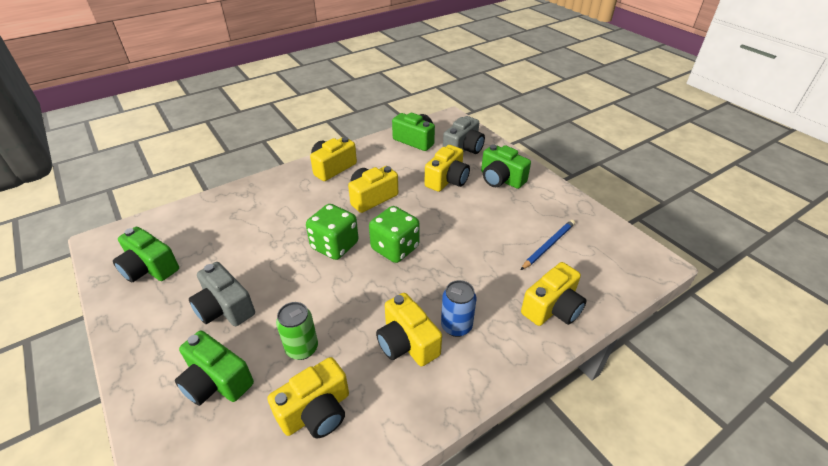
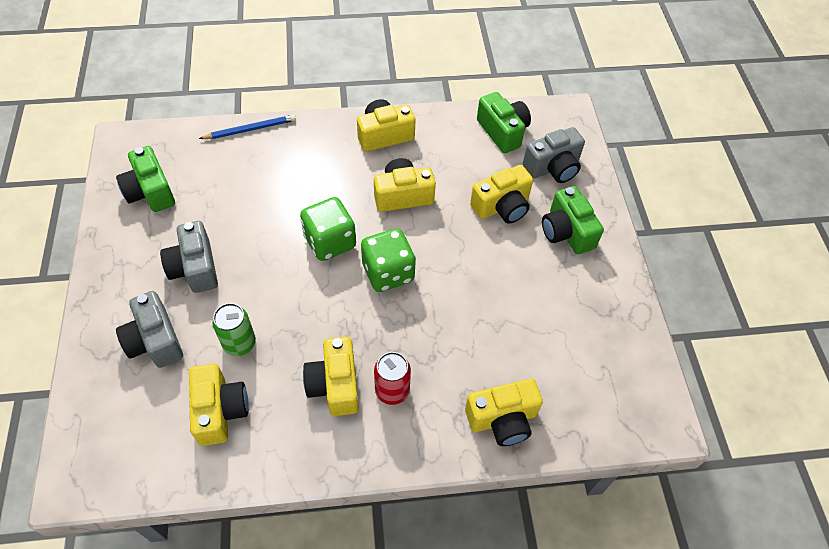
camera: 25 degrees right, 15 degrees up
(216, 381) = (155, 340): green camera -> grey camera
(316, 411) = (220, 411): yellow camera -> yellow camera turned 90 degrees counterclockwise
(456, 326) = (392, 391): blue can -> red can
(548, 245) = (556, 344): blue pencil -> blue pencil (250, 129)

